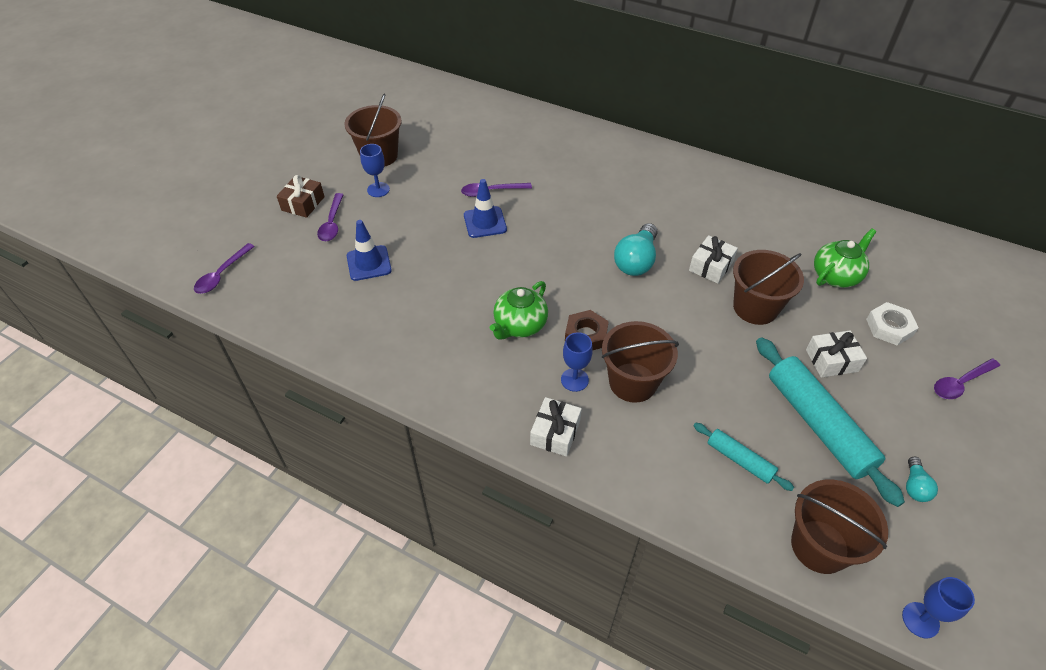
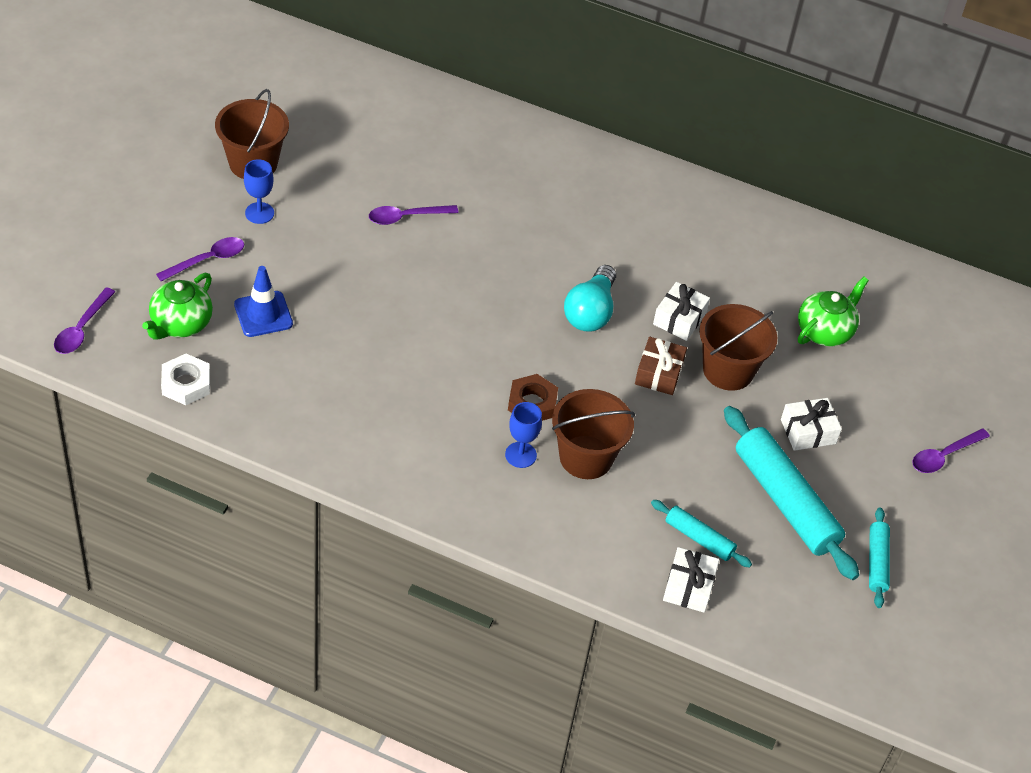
camera: 10 degrees left, 0 degrees up
(303, 203) = (164, 232): brown gift -> brown gift (658, 373)
(332, 223) = (207, 260): purple spoon -> purple spoon turned 120 degrees counterclockwise
(485, 222) = (402, 260): blue traffic cone -> none
(519, 325) = (454, 392): green teapot -> green teapot (180, 324)
(555, 433) = (501, 512): white gift -> white gift (688, 587)
(819, 546) = (773, 620): brown bucket -> none
(889, 327) = (877, 393): white nut -> white nut (186, 384)
(914, 486) = (877, 562): turquoise light bulb -> turquoise rolling pin
(920, 620) = (862, 683): blue goblet -> none

